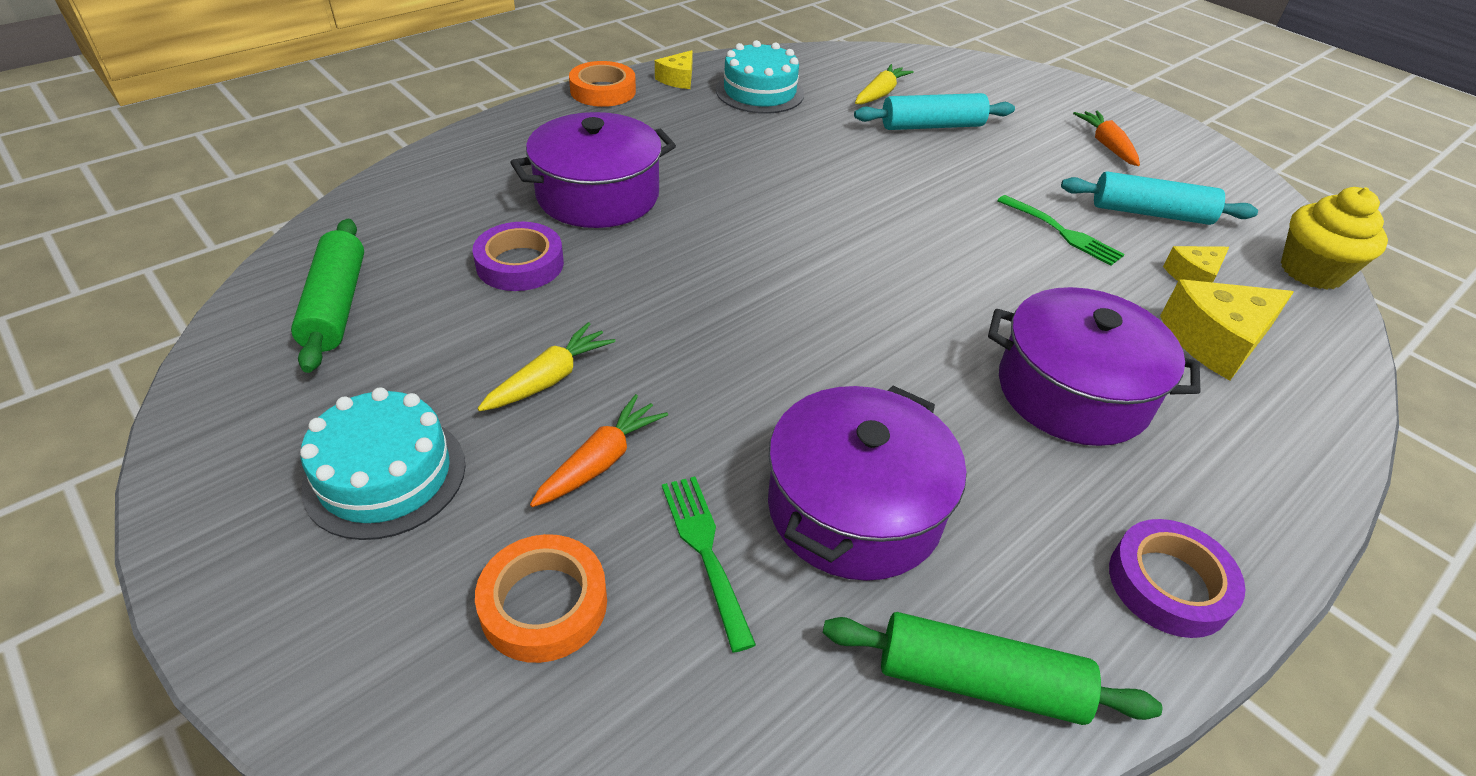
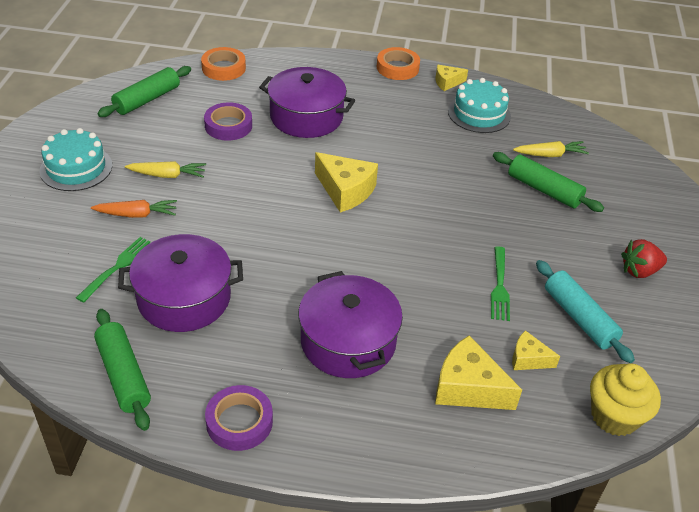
camera: 50 degrees right, 0 degrees up
(544, 604) = (55, 240): orange tape -> orange tape (223, 68)
(783, 243) = (345, 191): none -> yellow cheese
(932, 126) = (544, 190): turquoise rolling pin -> green rolling pin
(1106, 145) = (639, 271): orange carrot -> red strawberry

